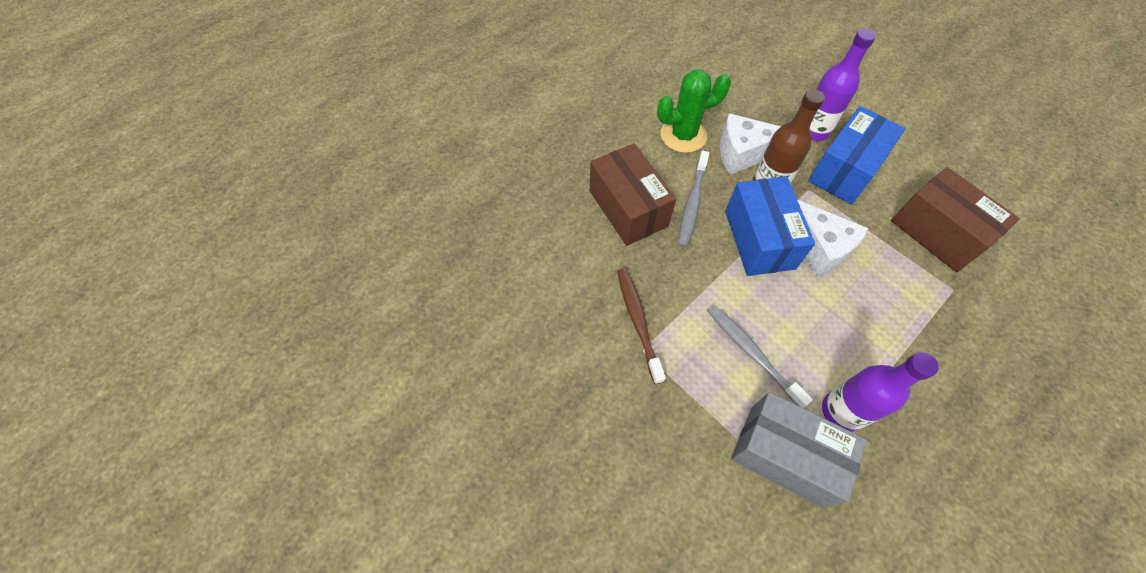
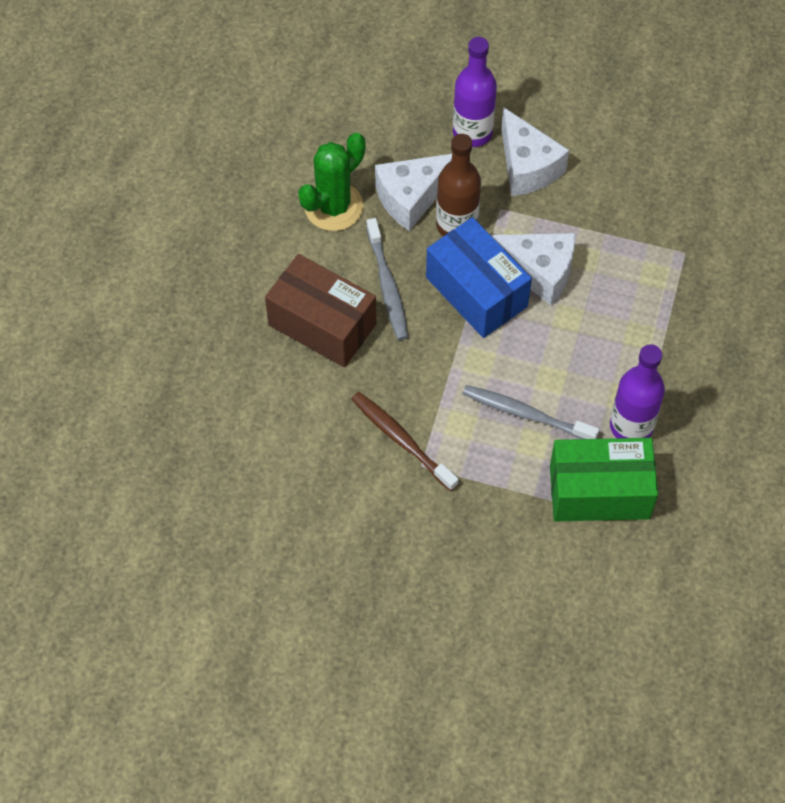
camera: 30 degrees left, 0 degrees up
(785, 455) = (599, 492): grey box -> green box
(845, 170) = (527, 167): blue box -> white cheese
(937, 233) = (647, 197): brown box -> none

